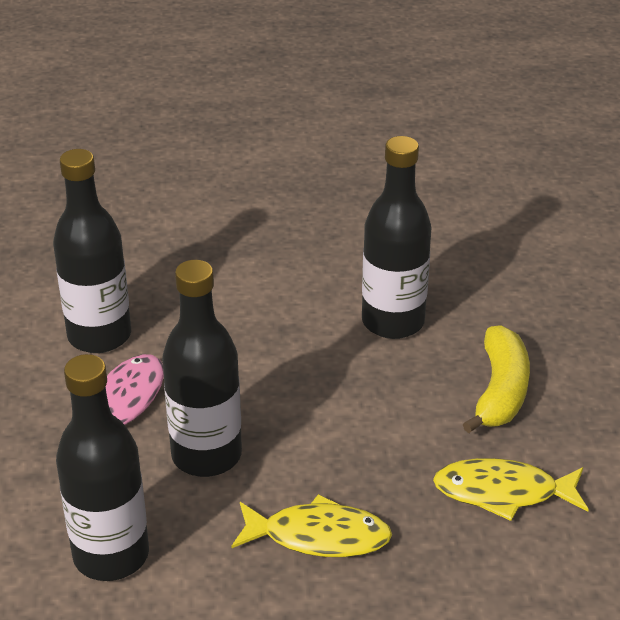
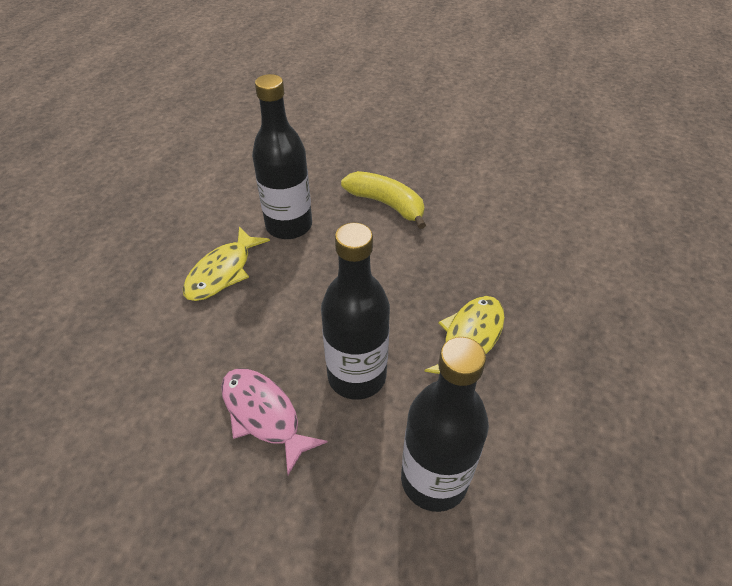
camera: 65 degrees left, 10 degrees up
(99, 336) = (165, 405): black bottle -> none
(503, 492) = (472, 236): yellow fish -> yellow fish (222, 272)

